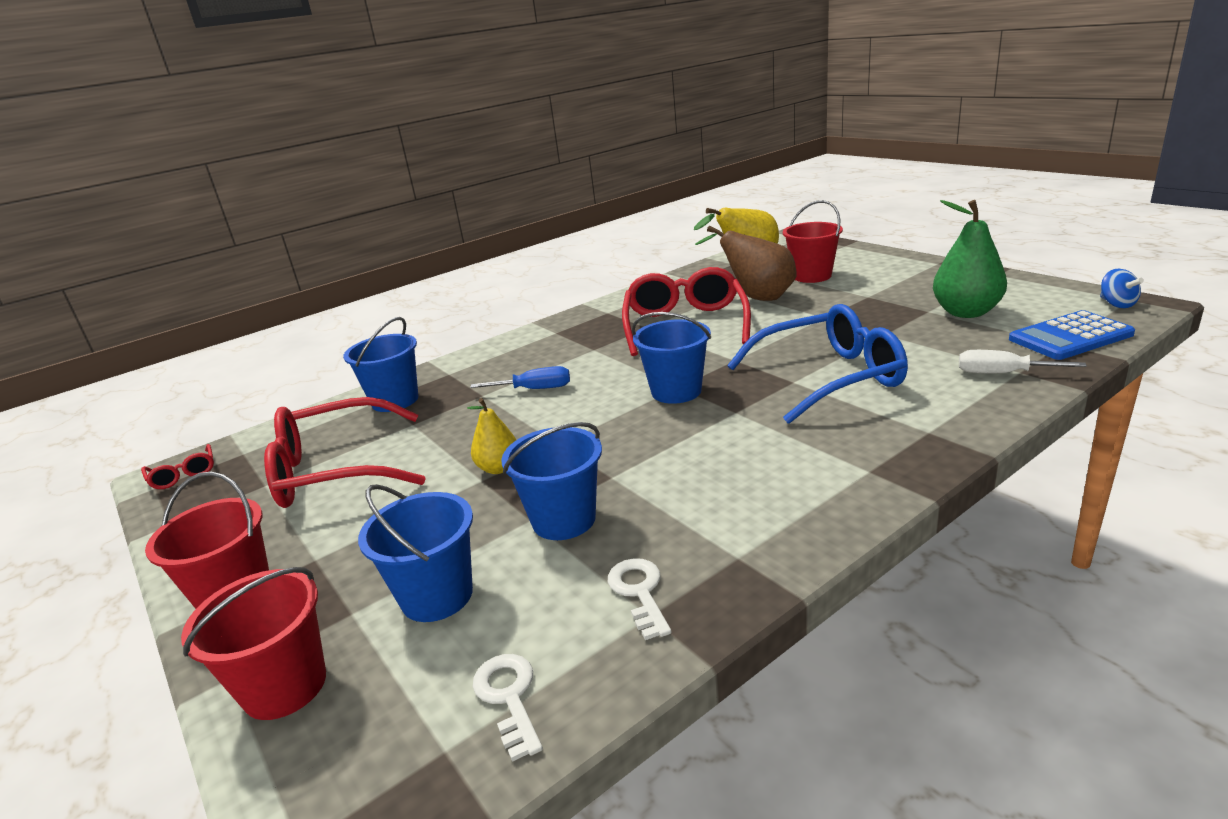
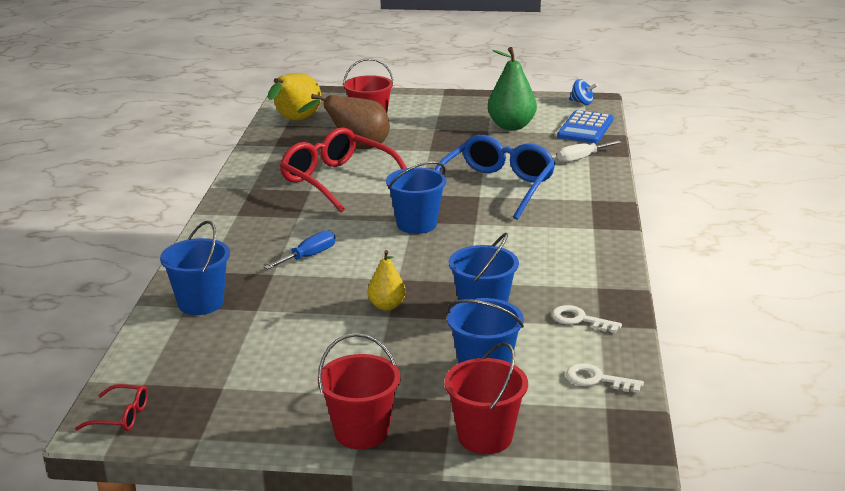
camera: 50 degrees left, 0 degrees up
(335, 470) = (263, 356): red glasses -> none

